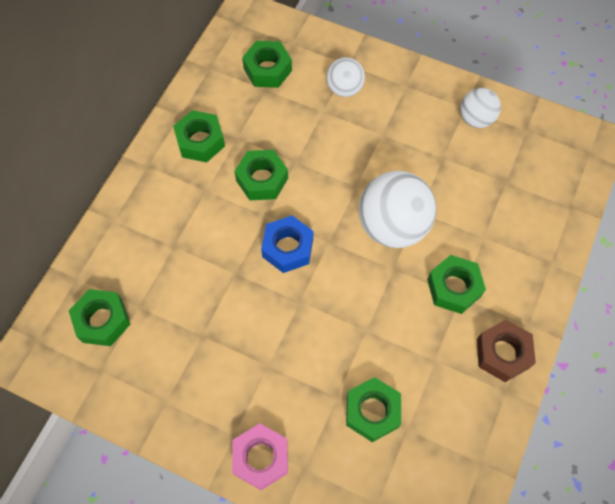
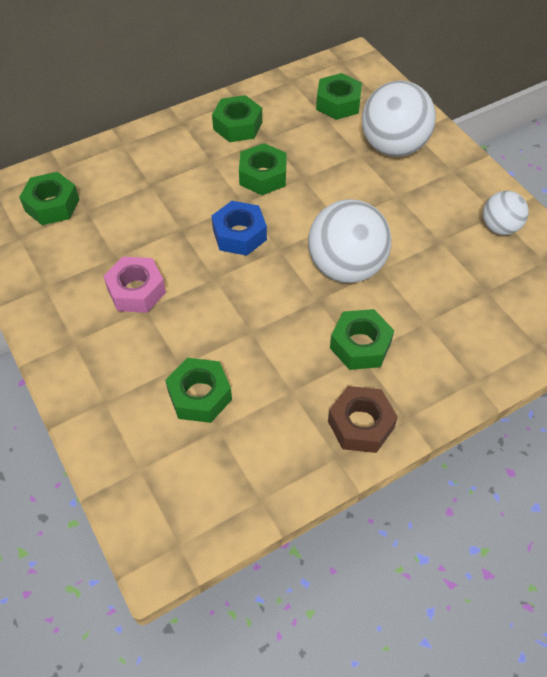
camera: 35 degrees right, 10 degrees down
(261, 458) = (78, 371): pink nut -> pink nut (136, 291)
(344, 89) = (393, 147): white ball -> white ball, size x1.78

